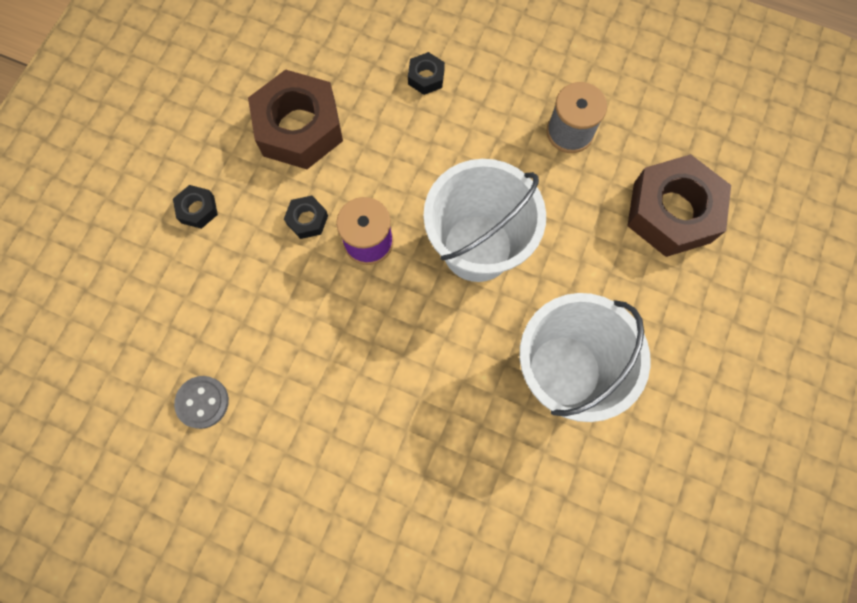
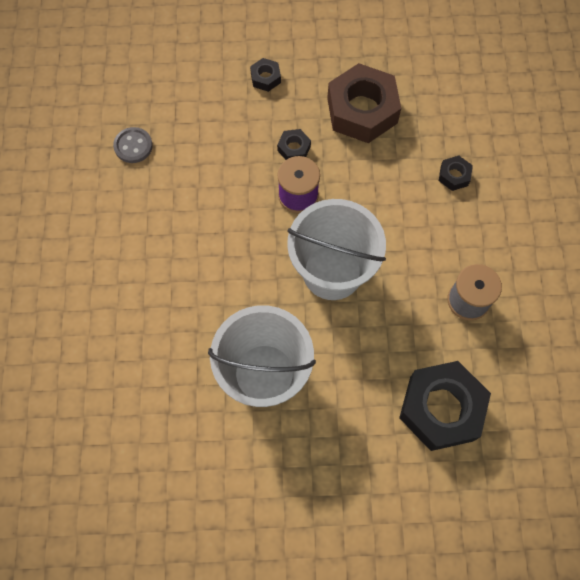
camera: 65 degrees right, 5 degrees down
(671, 212) = (441, 408): brown nut -> black nut

